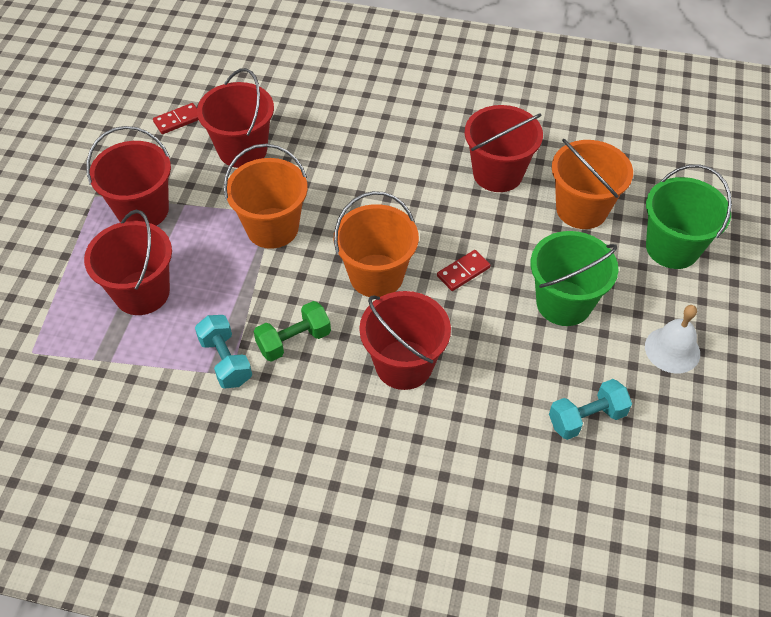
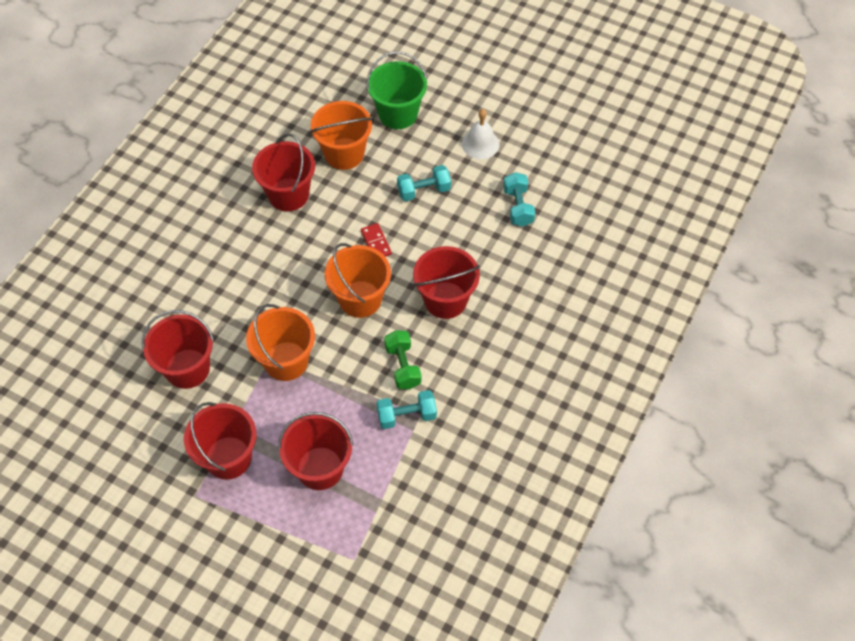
camera: 75 degrees left, 5 degrees up
(178, 120) = (127, 415): red domino -> none
(563, 303) = (424, 191): green bucket -> turquoise dumbbell

